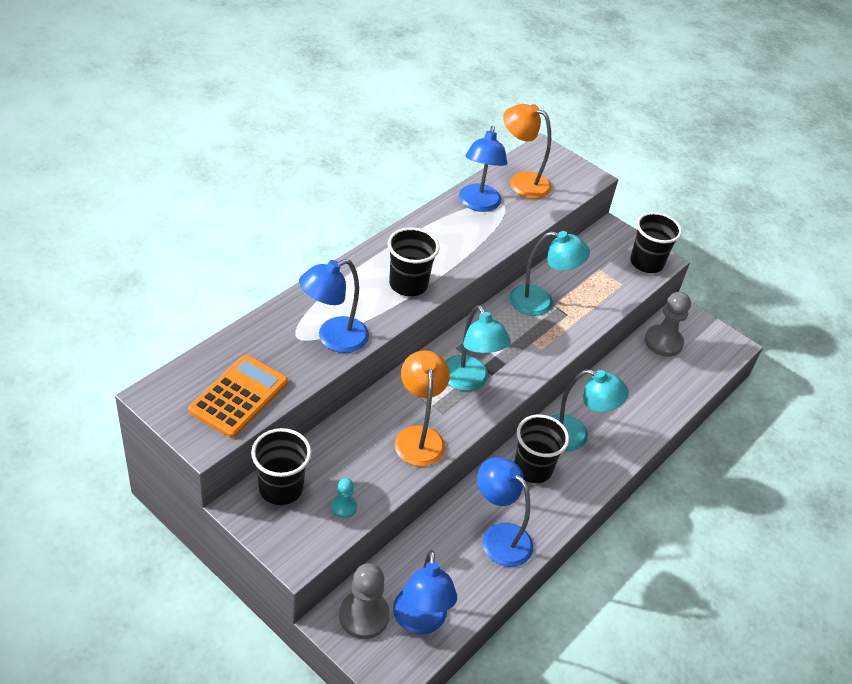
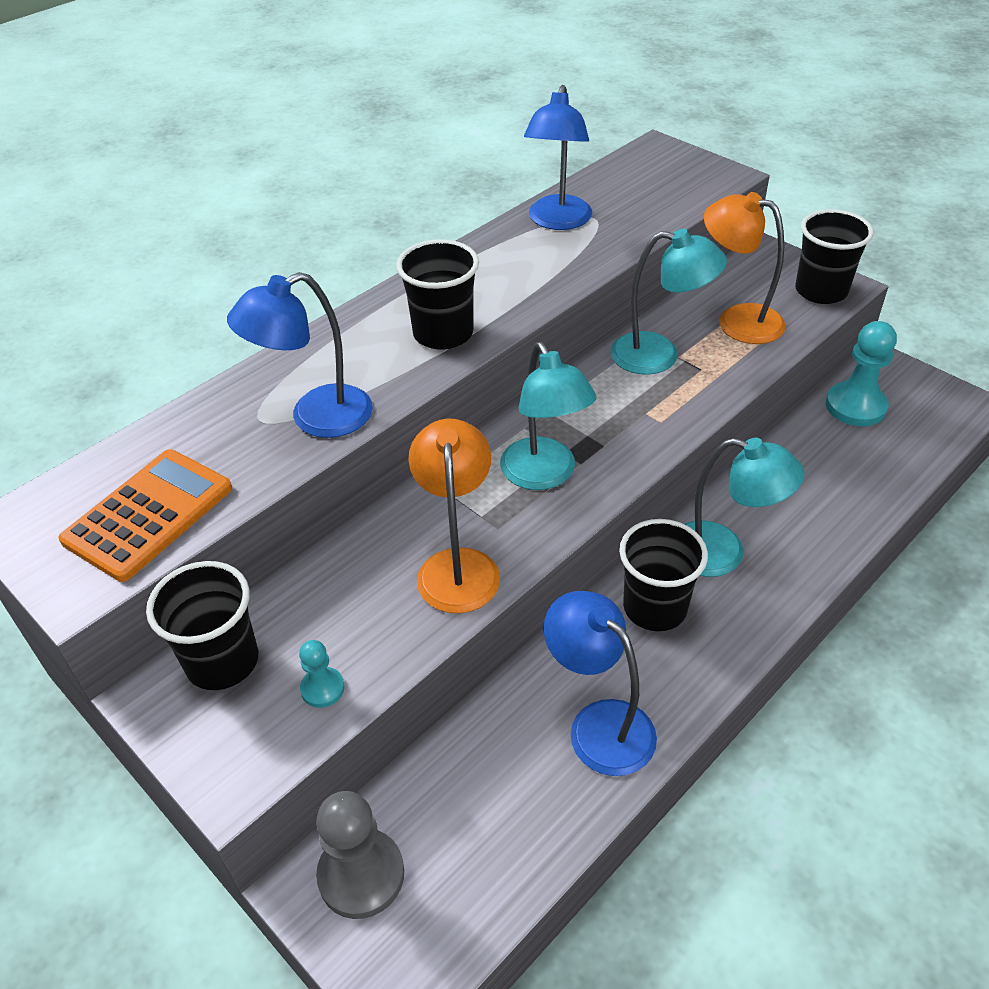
camera: 10 degrees right, 0 degrees up
(420, 621) = (457, 883): blue lamp -> none
(521, 182) = (624, 189): orange lamp -> orange lamp (737, 320)
(663, 342) = (855, 406): grey pawn -> turquoise pawn

